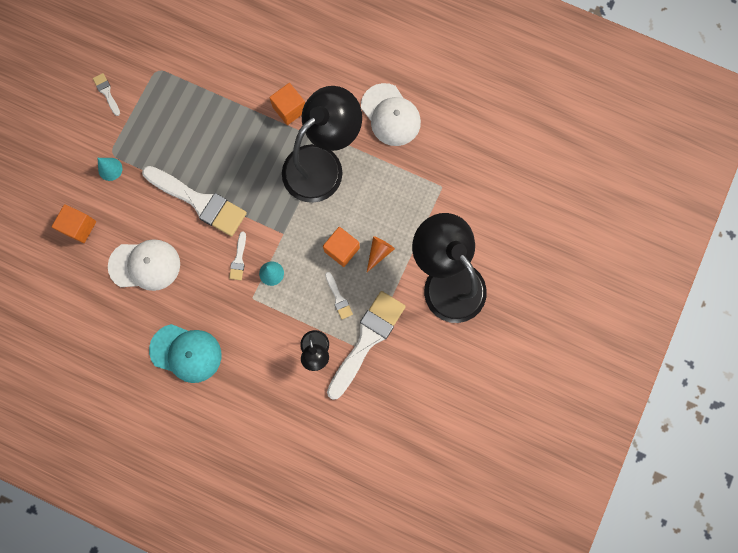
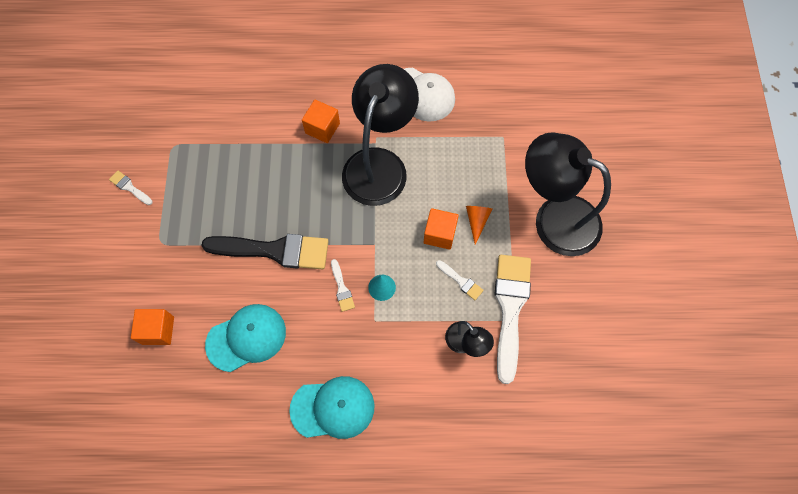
camera: 25 degrees left, 10 degrees down
(110, 169) = (166, 258): turquoise cone -> none
(145, 265) = (246, 338): white cap -> turquoise cap
(199, 202) = (274, 250): white brush -> black brush

